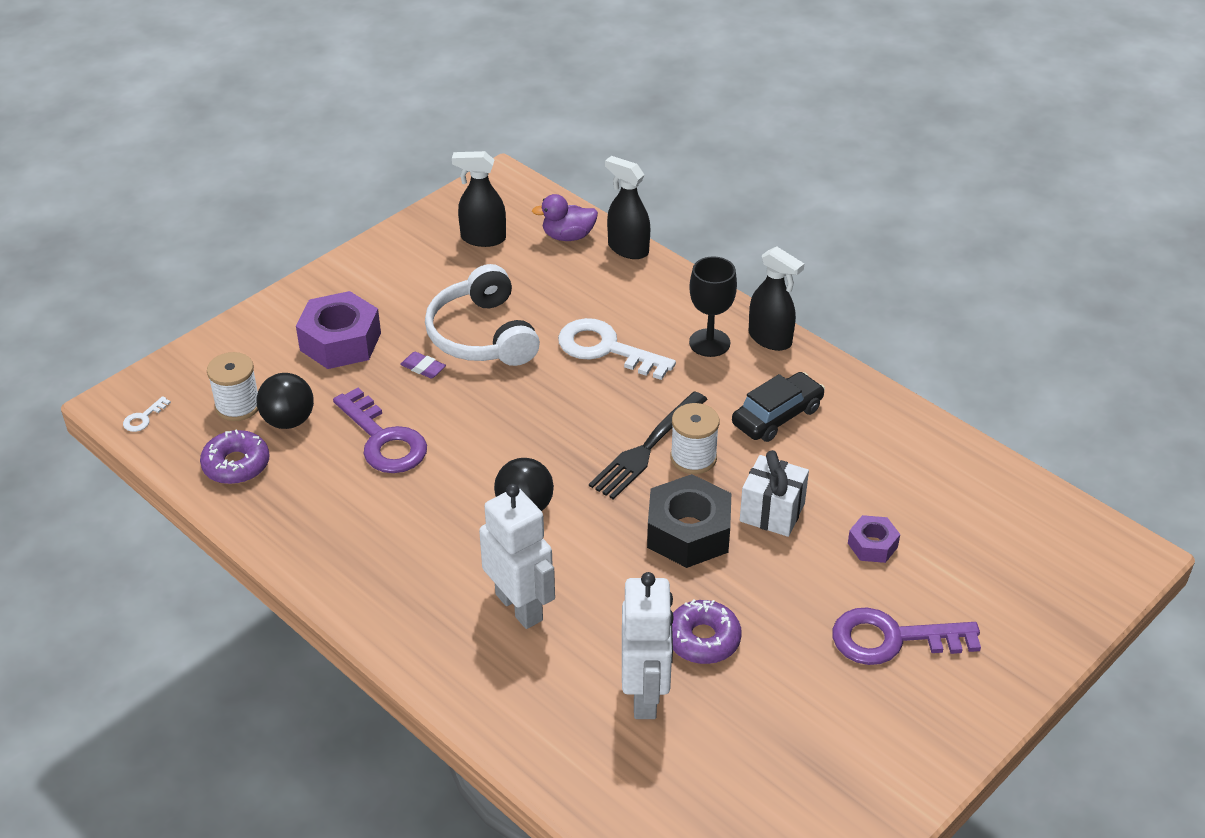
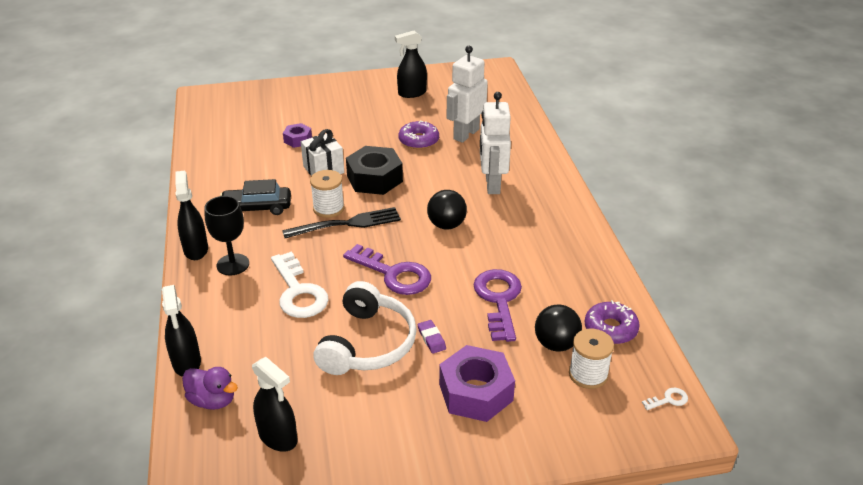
camera: 145 degrees left, 5 degrees down
(830, 753) = (412, 93): none -> black spray bottle
(892, 639) = (339, 111): purple key -> purple key (394, 274)

